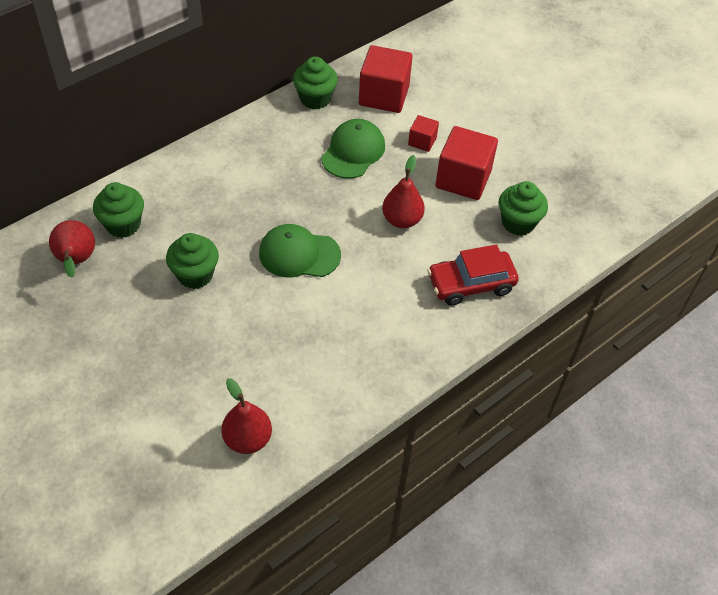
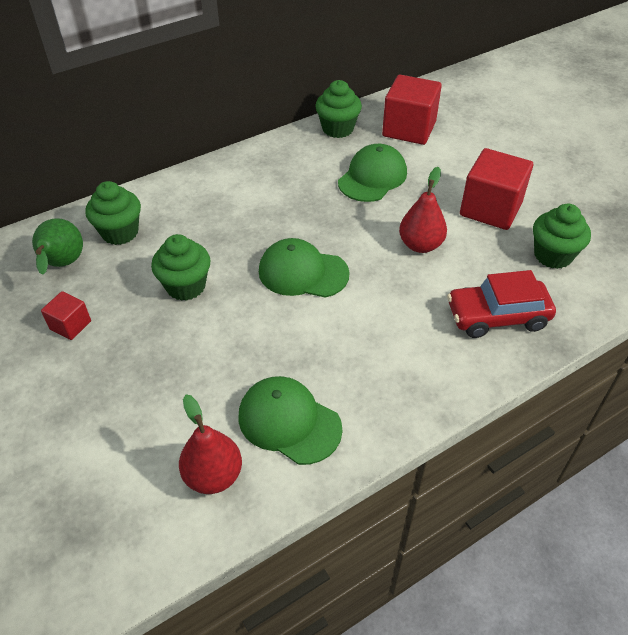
camera: 10 degrees right, 5 degrees down
(76, 261) = (62, 265): red pear -> green pear
(303, 390) = (289, 422): none -> green cap
(422, 141) = (447, 171): red cube -> red cube (70, 325)

